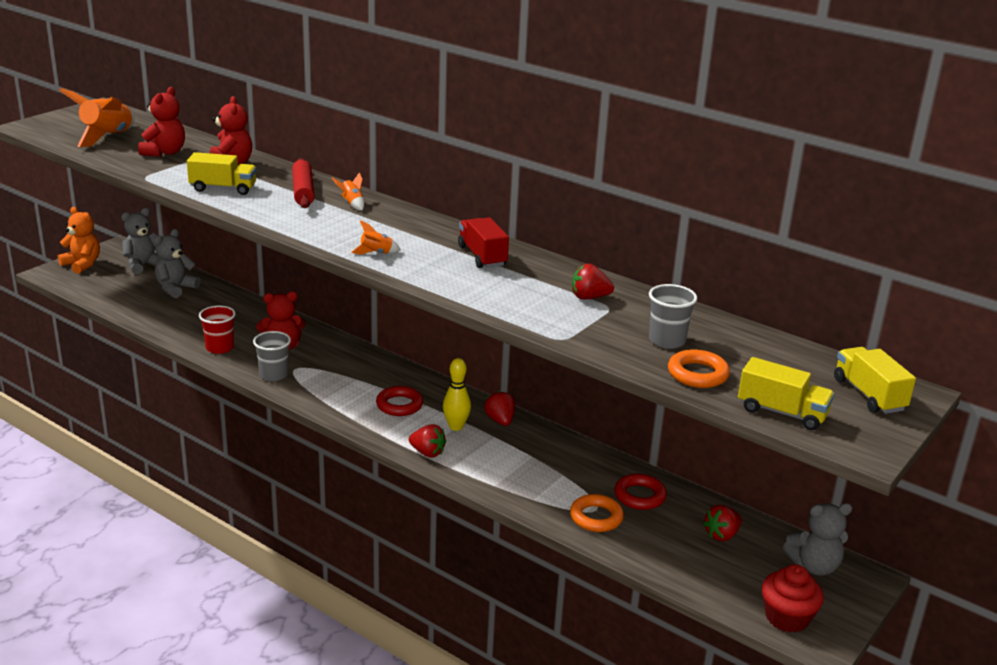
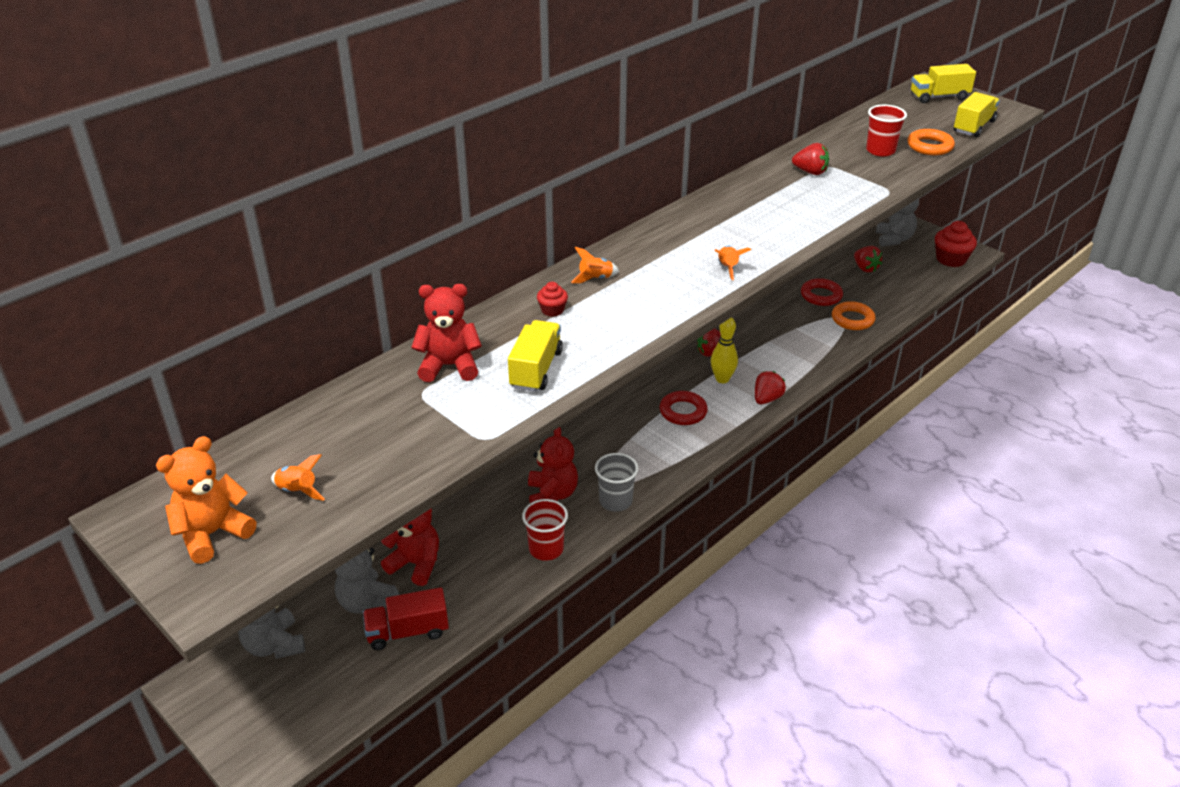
camera: 80 degrees left, 10 degrees up
(82, 264) = (244, 725): orange teddy bear -> orange teddy bear (212, 534)
(107, 137) = (298, 491): orange rocket -> orange rocket, size x0.46
(164, 152) = (387, 426): red teddy bear -> red teddy bear (416, 564)
(303, 191) = (552, 310): red rolling pin -> red cupcake
(482, 256) = (730, 213): red truck -> red truck (407, 631)
(589, 297) = (810, 172): red strawberry -> red strawberry turned 75 degrees counterclockwise
(667, 341) = (880, 151): grey cup -> red cup

